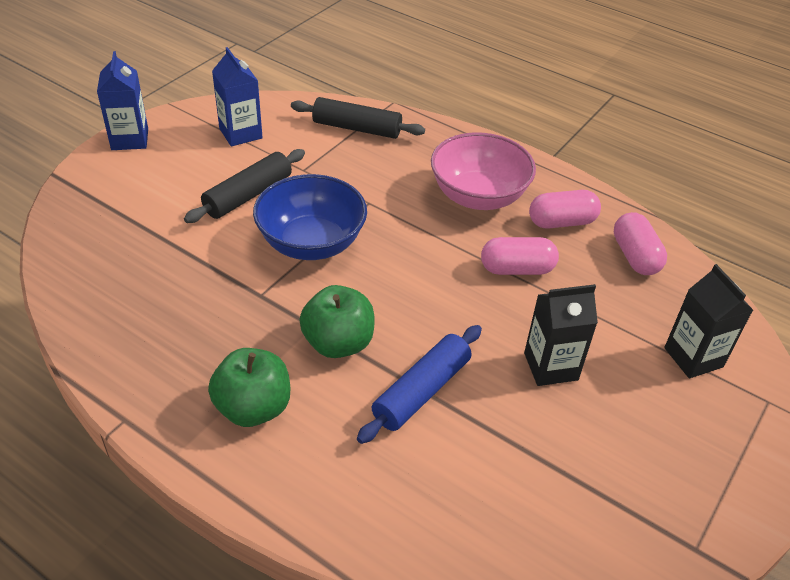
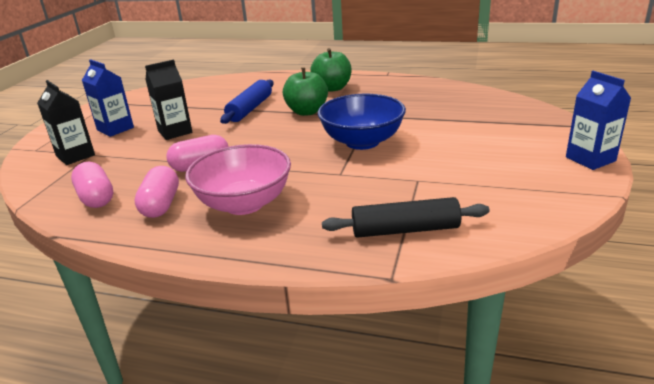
camera: 165 degrees right, 15 degrees down
(240, 133) = (510, 190): blue carton -> blue carton (115, 129)
(248, 195) = (439, 153): black rolling pin -> none
(561, 222) = (161, 205): pink capsule -> pink capsule turned 60 degrees counterclockwise

